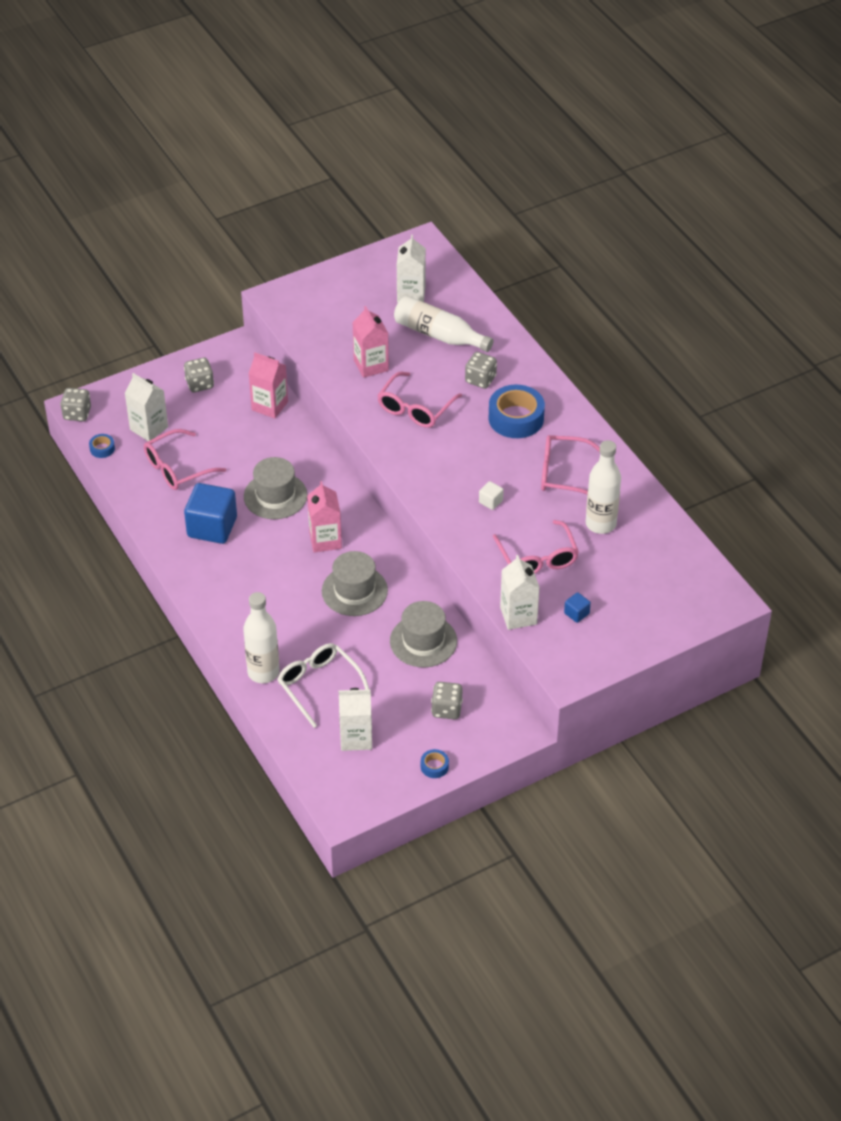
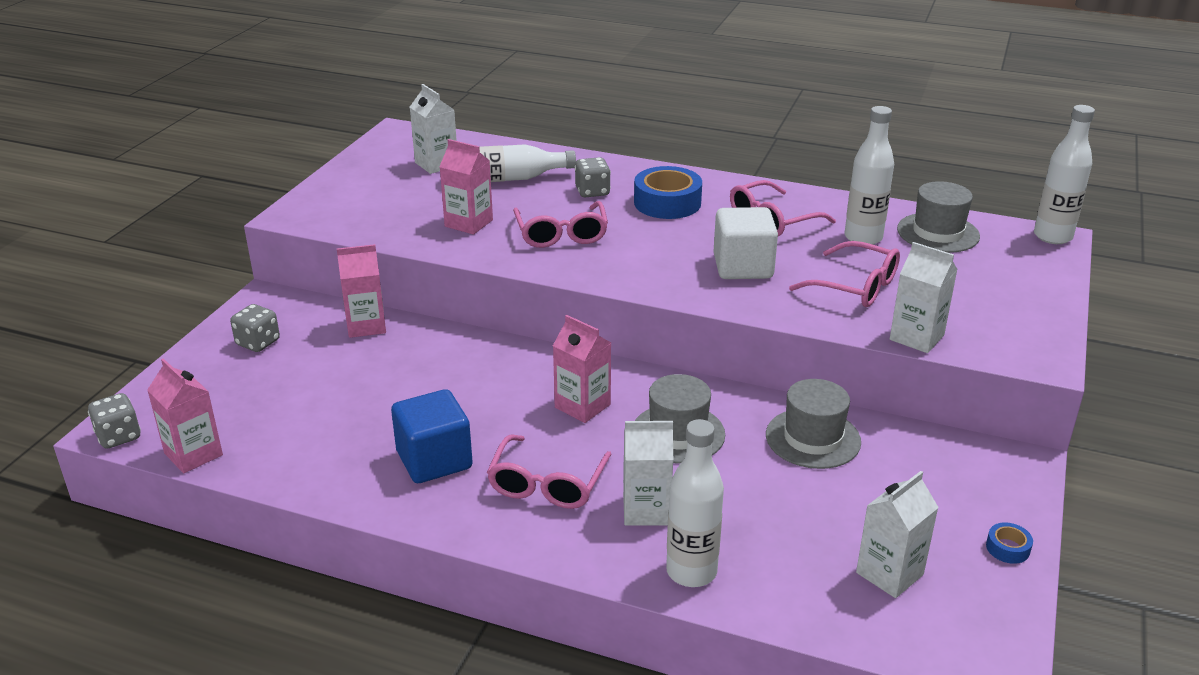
camera: 40 degrees left, 15 degrees down
(102, 449) = (193, 454): blue tape -> pink carton
(149, 428) = (237, 407): white carton -> white carton (646, 510)
(177, 468) = (319, 427): pink glasses -> pink glasses (547, 484)
(275, 496) = (473, 395): grey hat -> grey hat (938, 233)
(319, 685) = (772, 546): white glasses -> none
(446, 709) = (931, 485): grey dice -> none
(490, 501) = (743, 267): white cube -> white cube, size x2.31
(576, 613) = (960, 309): blue cube -> none
(731, 599) = (1052, 236): none -> white bottle

